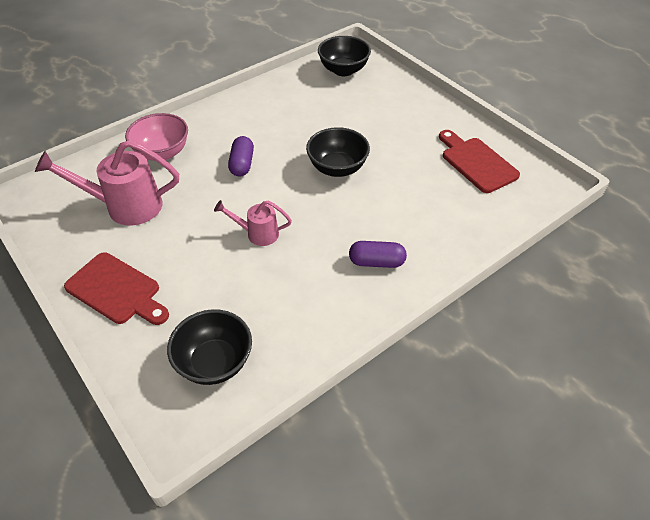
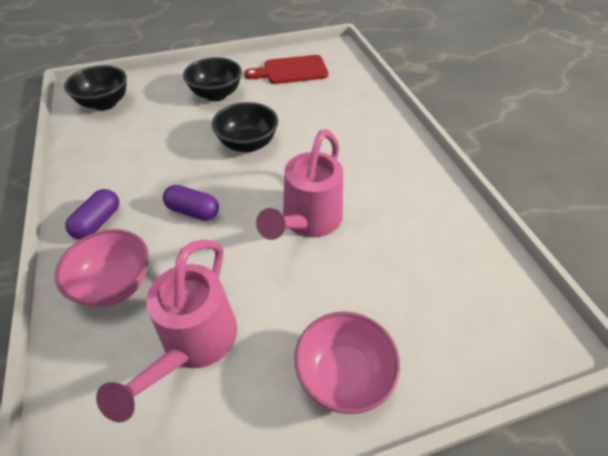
camera: 70 degrees left, 0 degrees up
(116, 290) = (343, 375): red cutting board -> pink bowl
(214, 362) = (470, 291): black bowl -> black bowl (216, 94)
(258, 234) = (308, 221): pink watering can -> pink watering can, size x1.79
(376, 262) = (378, 151): purple capsule -> purple capsule (98, 222)

